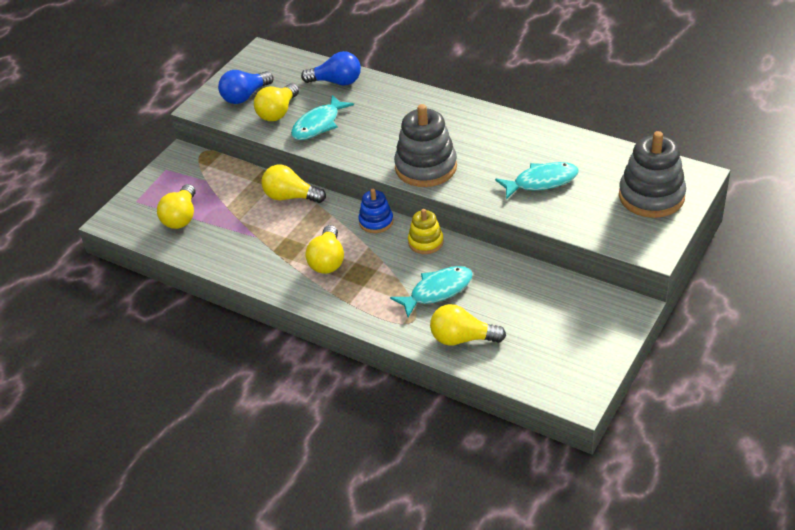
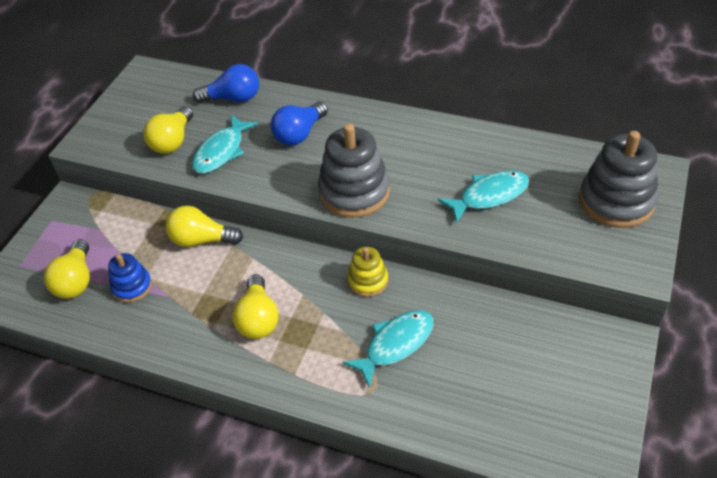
camera: 10 degrees left, 5 degrees up
(245, 96) = (132, 125): blue light bulb -> blue light bulb (299, 134)
(376, 222) = (305, 261): blue stacking toy -> blue stacking toy (132, 286)
(462, 339) = (439, 407): yellow light bulb -> none

